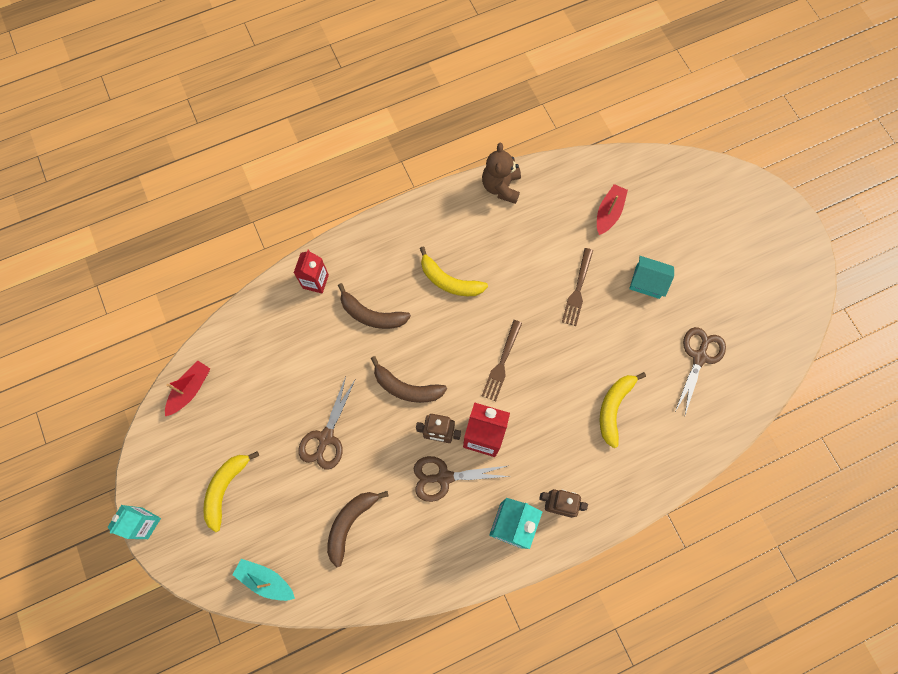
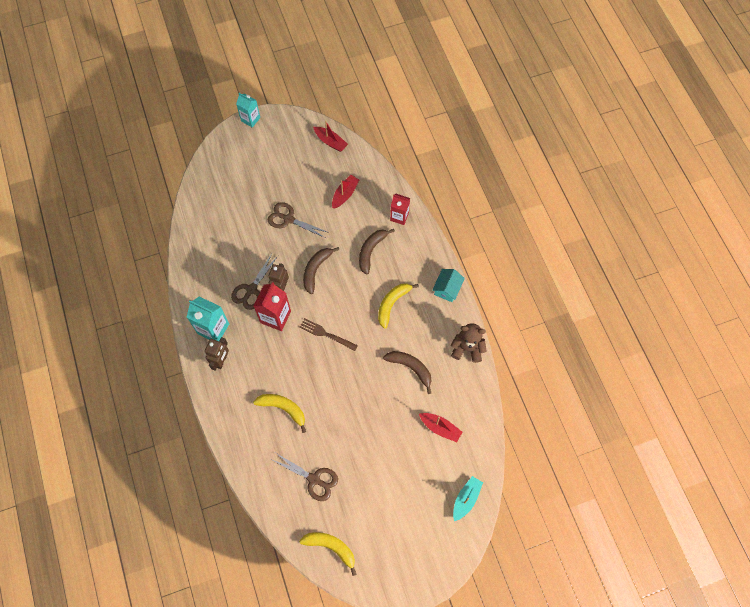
camera: 95 degrees right, 5 degrees down
(226, 488) = (264, 162): yellow banana -> yellow banana (331, 547)
(266, 580) = (205, 183): turquoise boat -> turquoise boat (466, 499)
(281, 359) = (345, 194): none -> red boat
(350, 523) = (231, 231): brown banana -> brown banana (410, 368)
(444, 477) = (251, 289): brown scissors -> brown scissors turned 150 degrees counterclockwise
(577, 290) = (377, 395): brown fork -> none
(647, 282) = (379, 449): turquoise house -> turquoise house (447, 289)

